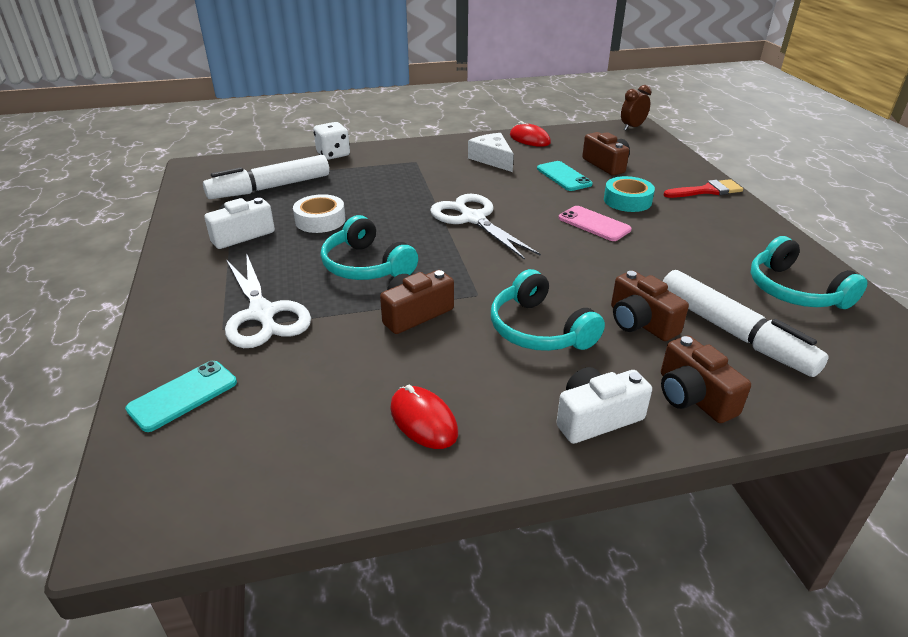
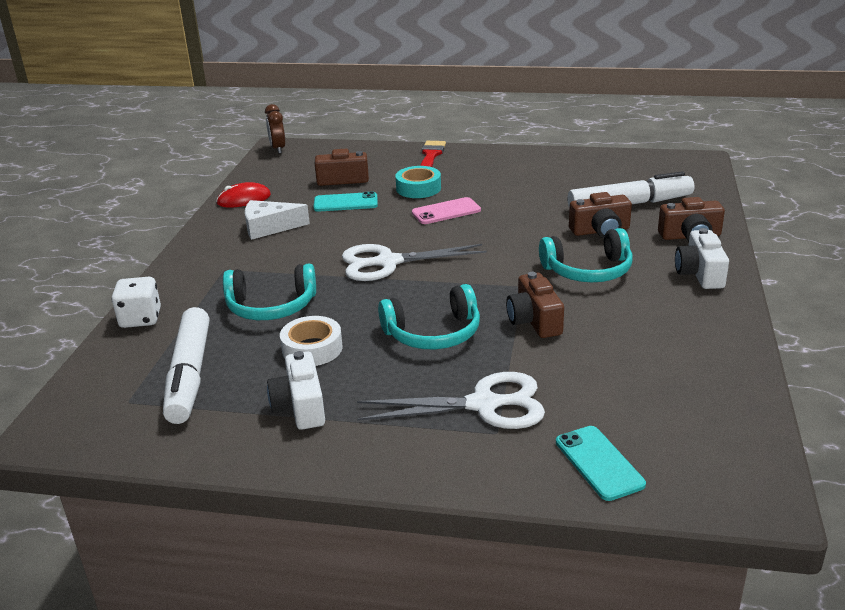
camera: 65 degrees left, 5 degrees down
(423, 420) = (679, 340): red mouse -> none
(794, 290) = (592, 171): turquoise headphones -> turquoise headphones (271, 306)

